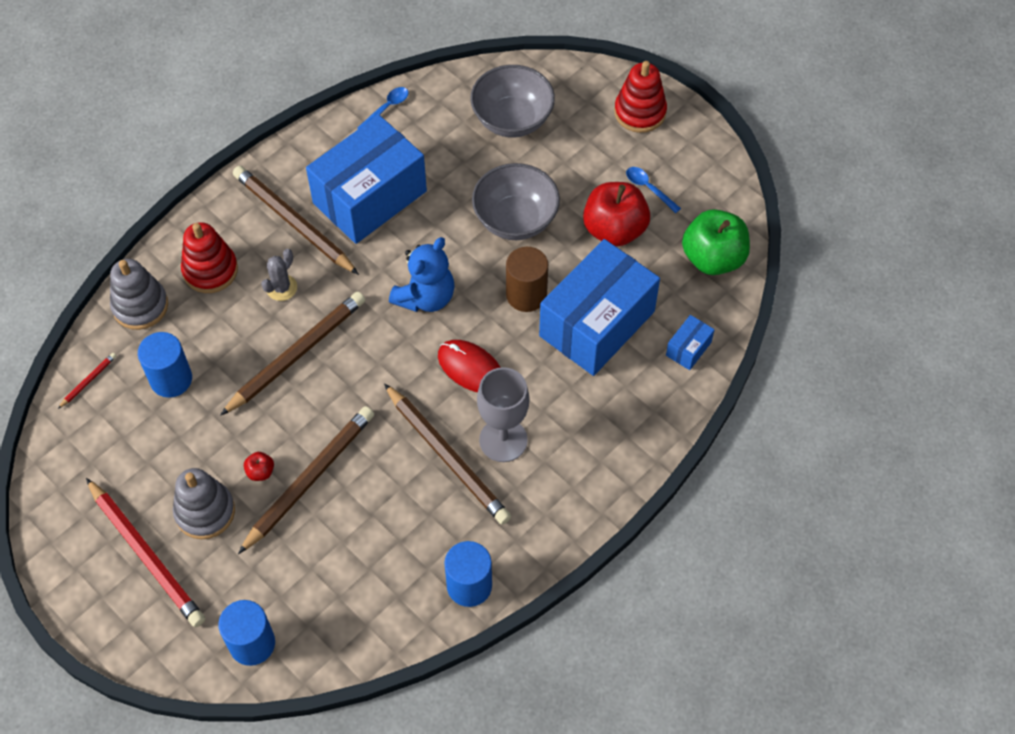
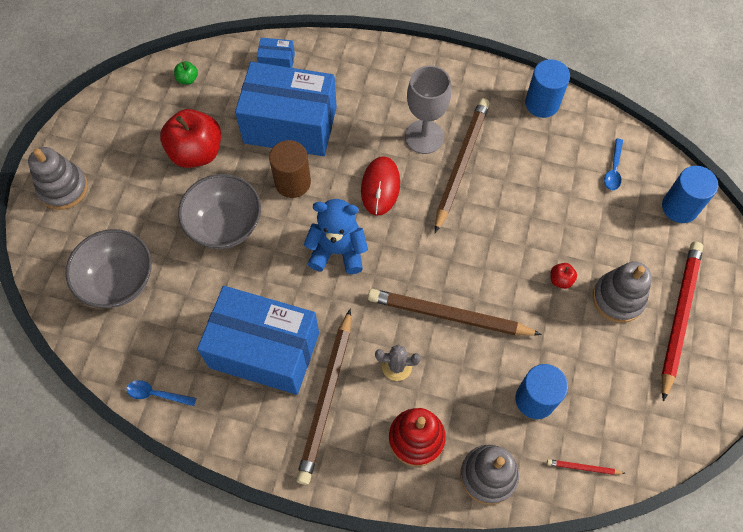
camera: 120 degrees left, 5 degrees up
(309, 479) = (541, 243): brown pencil -> none
(640, 112) = (63, 188): red stacking toy -> grey stacking toy
(649, 188) = (142, 147): blue spoon -> blue spoon (613, 169)
(713, 258) = (187, 79): green apple -> green apple, size x0.42

